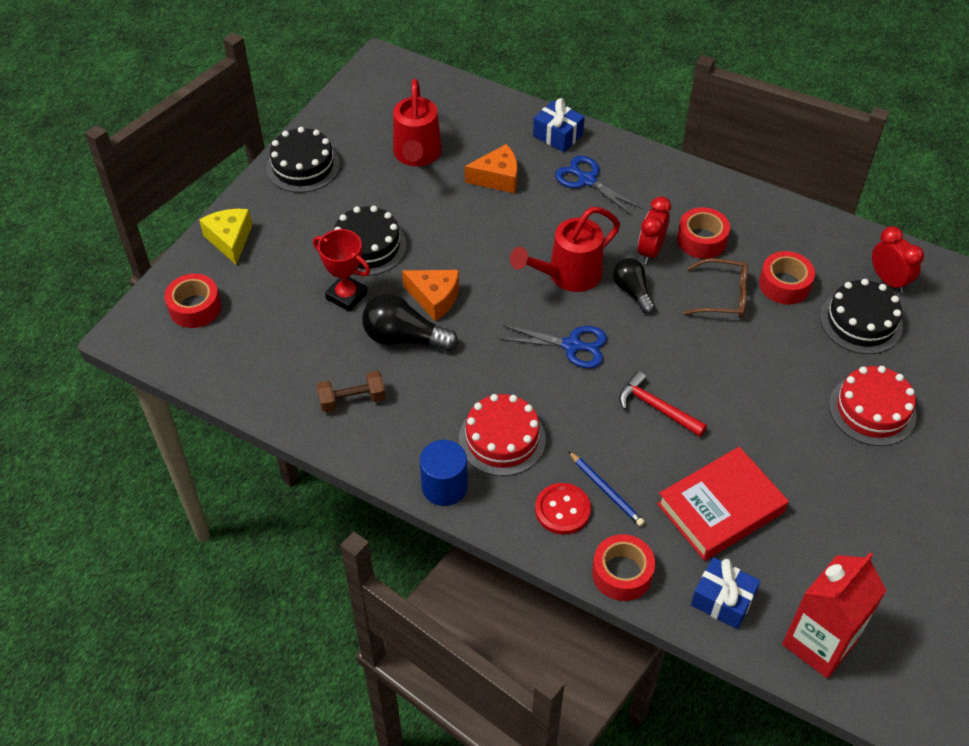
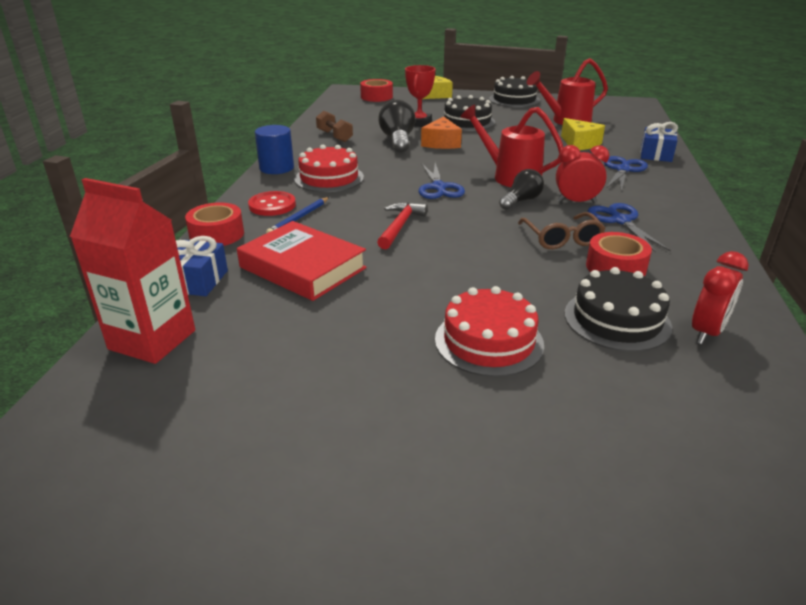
camera: 70 degrees right, 20 degrees down
(497, 178) = (579, 143): orange cheese -> yellow cheese
(701, 240) = (620, 221): red tape -> blue scissors

